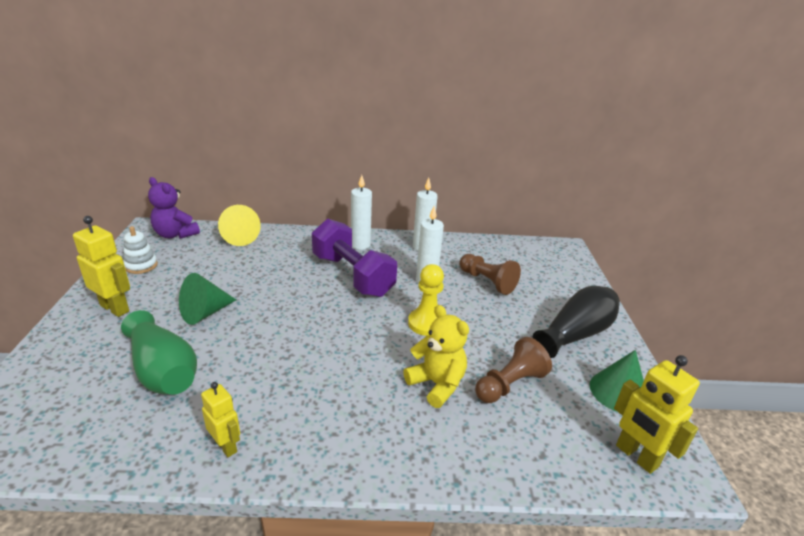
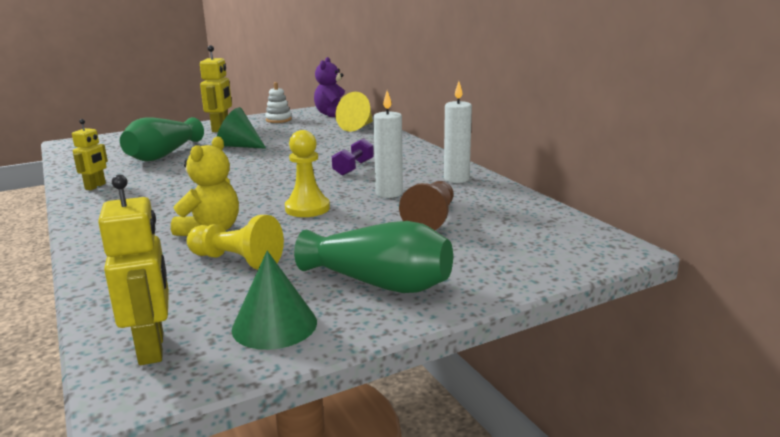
camera: 65 degrees right, 10 degrees down
(352, 275) = (353, 168): purple dumbbell -> purple dumbbell, size x0.50
(360, 245) = (414, 158): white candle -> none
(509, 384) = (237, 261): brown pawn -> yellow pawn
(576, 334) = (379, 283): black vase -> green vase
(636, 456) = (152, 348): yellow robot -> yellow robot turned 135 degrees clockwise

